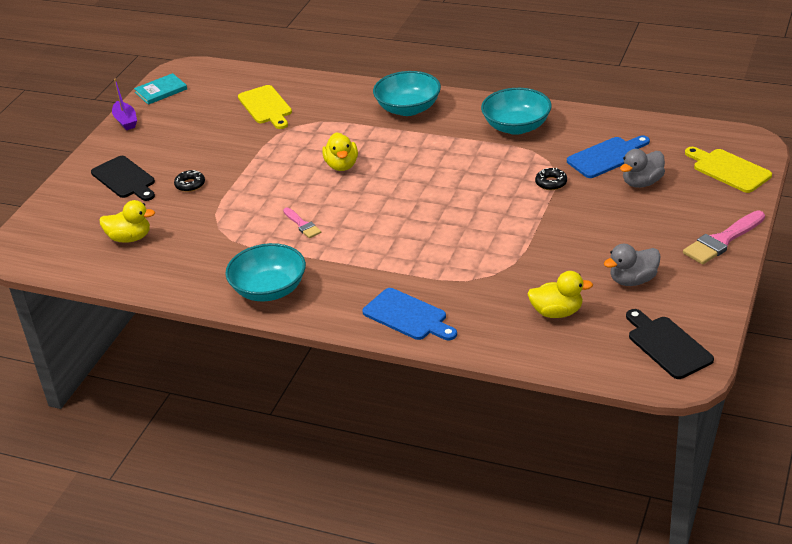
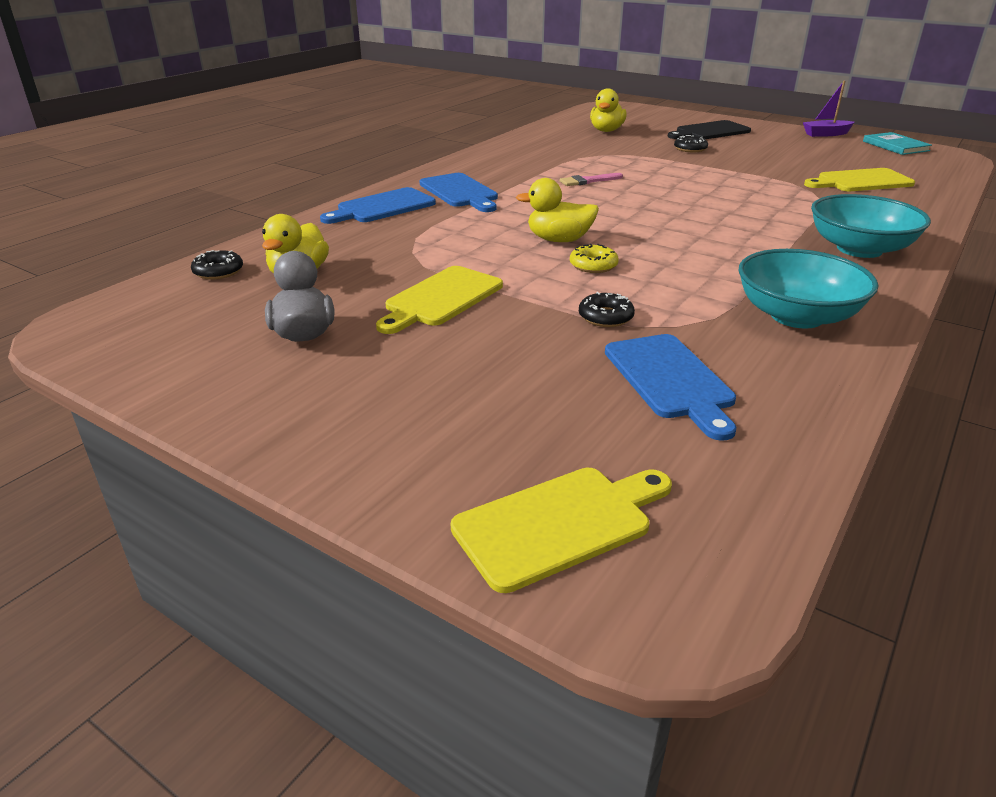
camera: 100 degrees right, 5 degrees down
(269, 290) = (484, 164): turquoise bowl -> none
(342, 165) = (707, 204): yellow duck -> yellow duck (559, 240)
(354, 284) = (460, 192): none -> blue cutting board
(480, 197) = (593, 265): none -> yellow donut
(560, 243) = (441, 299): none -> yellow cutting board
(572, 352) = (218, 271): none -> black donut
(642, 183) = (564, 398): grey duck -> none
(667, 345) = (142, 329): black cutting board -> none
(722, 240) = (318, 440): pink brush -> none

